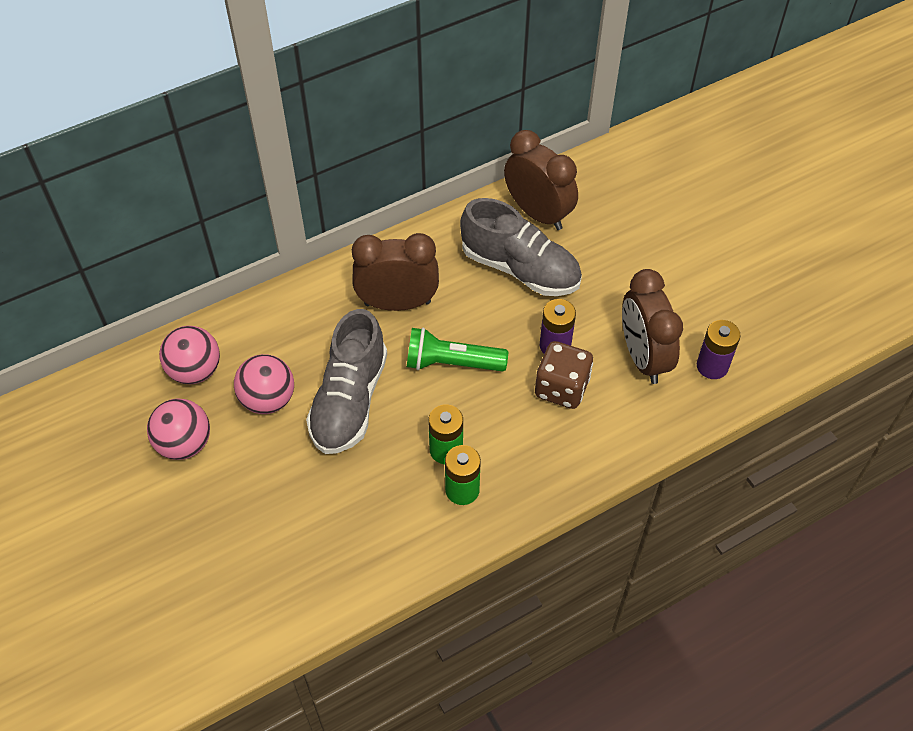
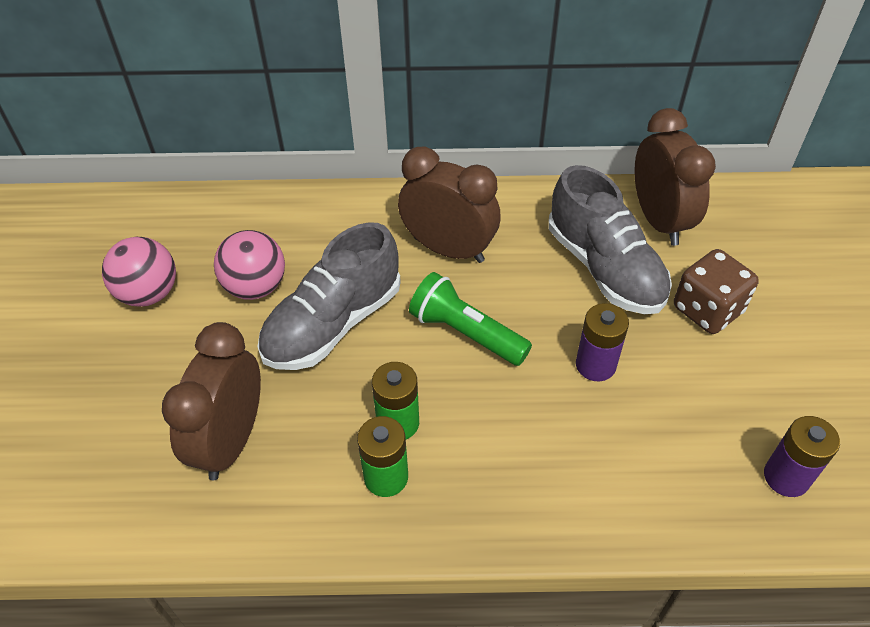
camera: 30 degrees right, 5 degrees down
(195, 371) = (211, 231): pink ball -> none
(561, 388) = (575, 416): brown dice -> brown dice (707, 310)
(643, 357) = (698, 425): brown clock -> brown clock (231, 441)

